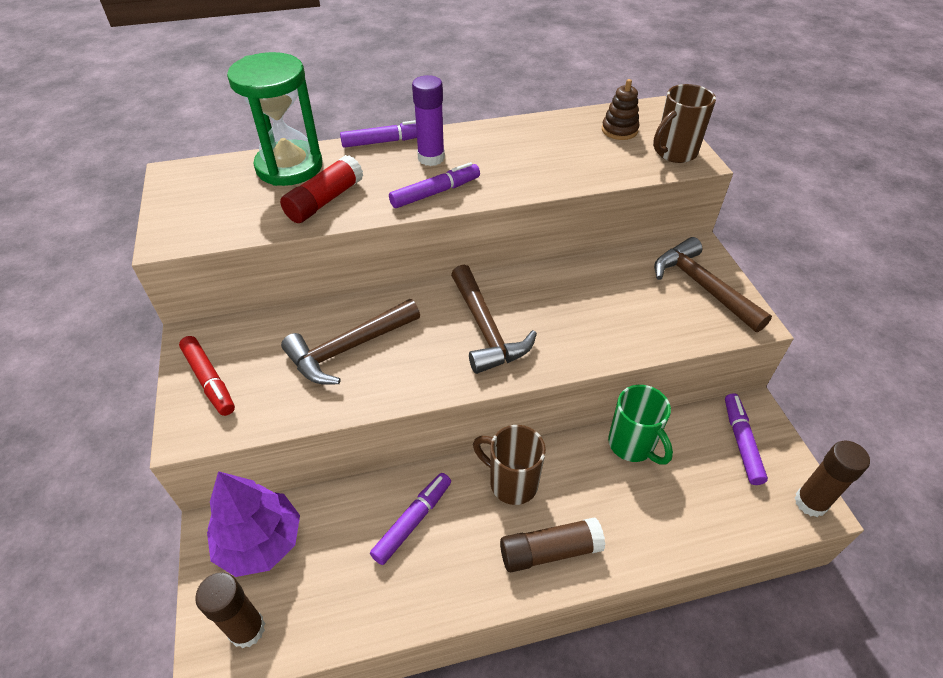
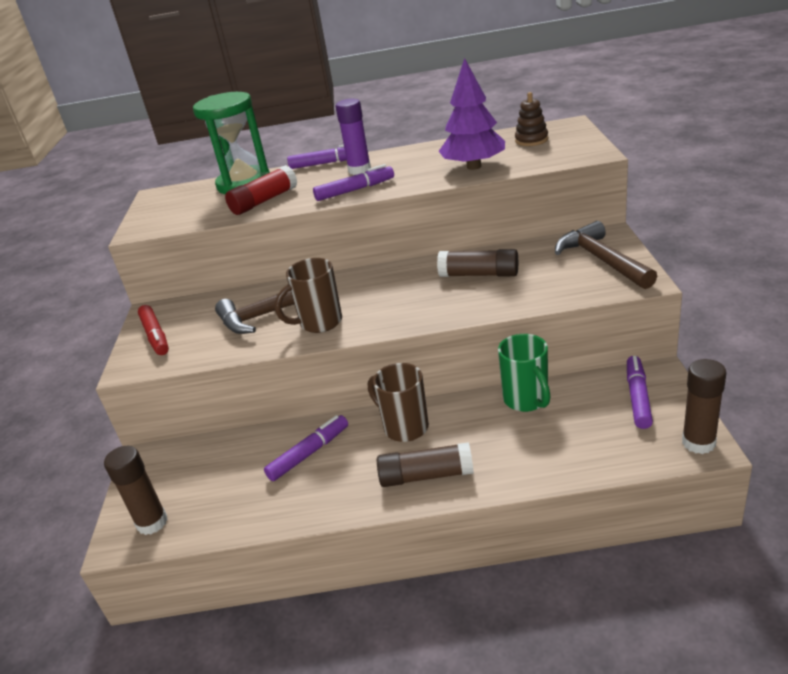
camera: 15 degrees right, 15 degrees down
(260, 542) = (178, 466): purple tree -> purple tree (474, 166)
(486, 329) = (390, 297): brown hammer -> none
(577, 300) = (479, 274): none -> brown glue stick
(674, 153) = (576, 150): brown mug -> brown mug (319, 323)

